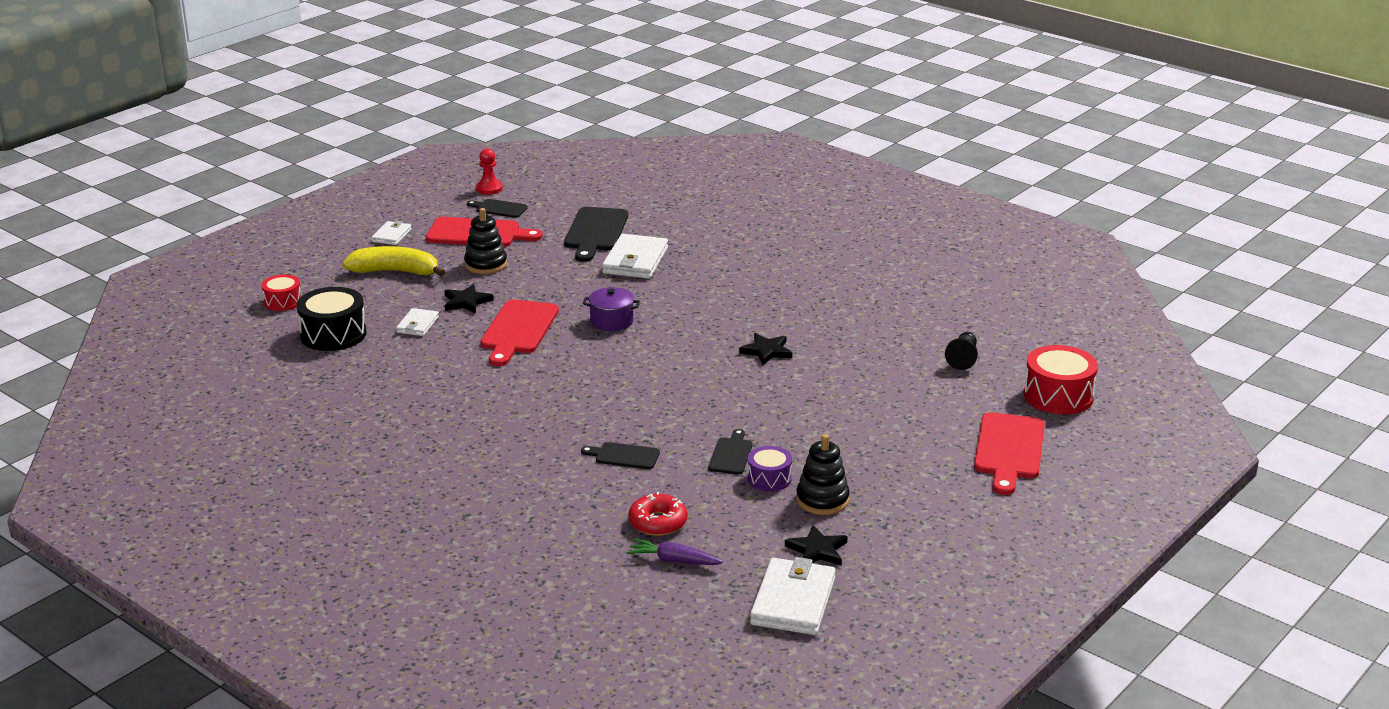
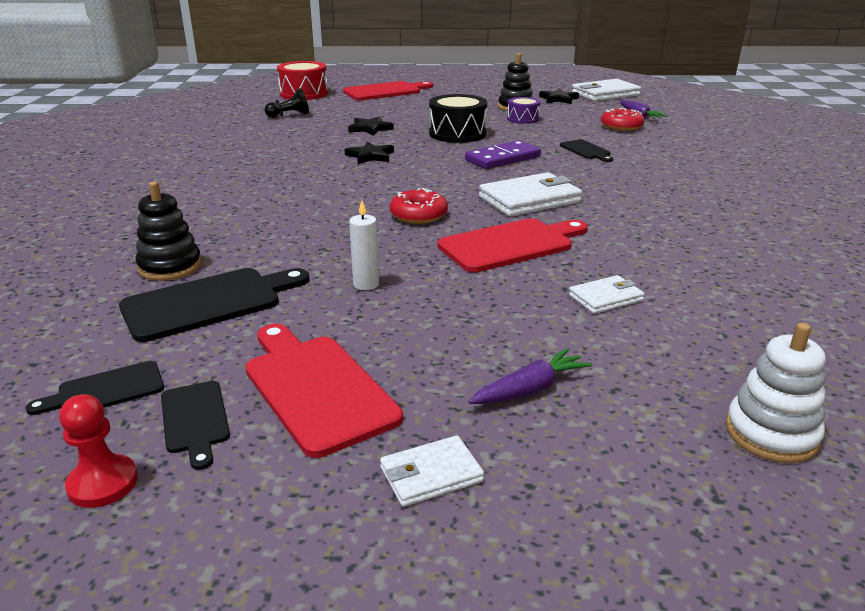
camera: 130 degrees left, 0 degrees up
(283, 302) = (771, 434): red drum -> white stacking toy
(333, 334) = (729, 337): black drum -> black drum (457, 134)
(395, 272) = (530, 389): yellow banana -> purple carrot
(466, 302) = (509, 296): black star -> black star (370, 128)
(486, 264) = (403, 331): black stacking toy -> black stacking toy (170, 267)
(546, 272) = (366, 284): none -> white candle
(611, 321) = (418, 215): purple pot -> red donut
(635, 261) = (267, 251): white wallet -> white wallet (529, 200)
(669, 405) = (502, 158): none -> purple domino
(731, 454) = (520, 131): black cutting board -> black cutting board (105, 390)

